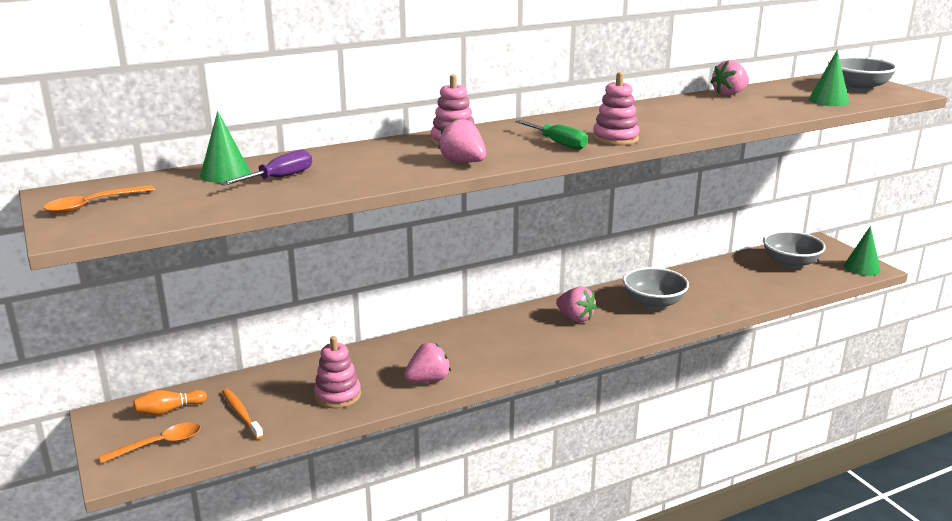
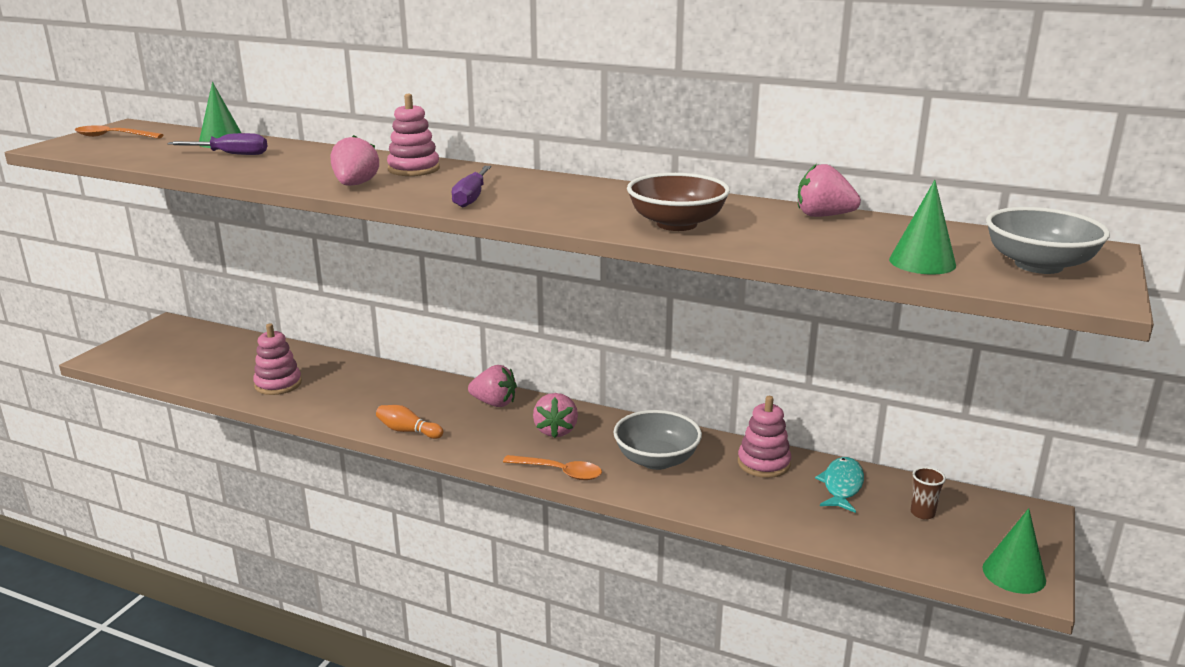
camera: 50 degrees right, 0 degrees up
(159, 444) = (146, 355): orange spoon -> orange spoon (559, 472)
(169, 410) = (194, 339): orange bowling pin -> orange bowling pin (408, 431)
(241, 413) = (214, 362): orange toothbrush -> none
(428, 380) = (345, 409): pink strawberry -> pink strawberry (494, 403)
(557, 143) = (471, 197): green screwdriver -> purple screwdriver
(615, 138) = (530, 211): pink stacking toy -> pink stacking toy (763, 463)
(697, 119) = (676, 224): none -> brown bowl
(742, 269) = (842, 486): none -> turquoise fish
(790, 263) = (922, 513): grey bowl -> brown cup

